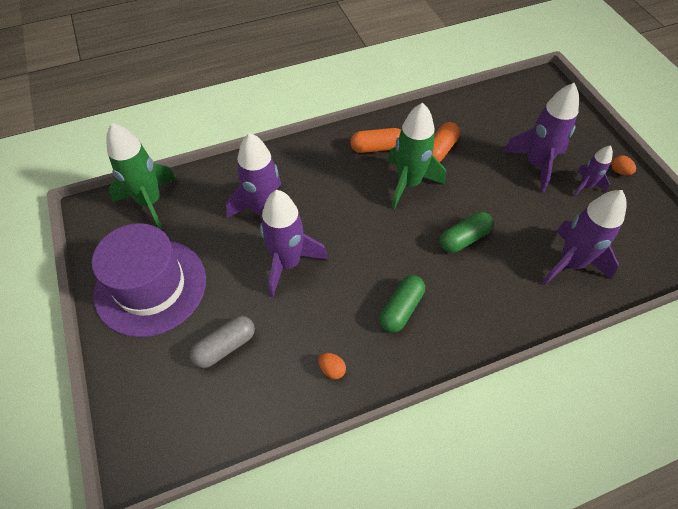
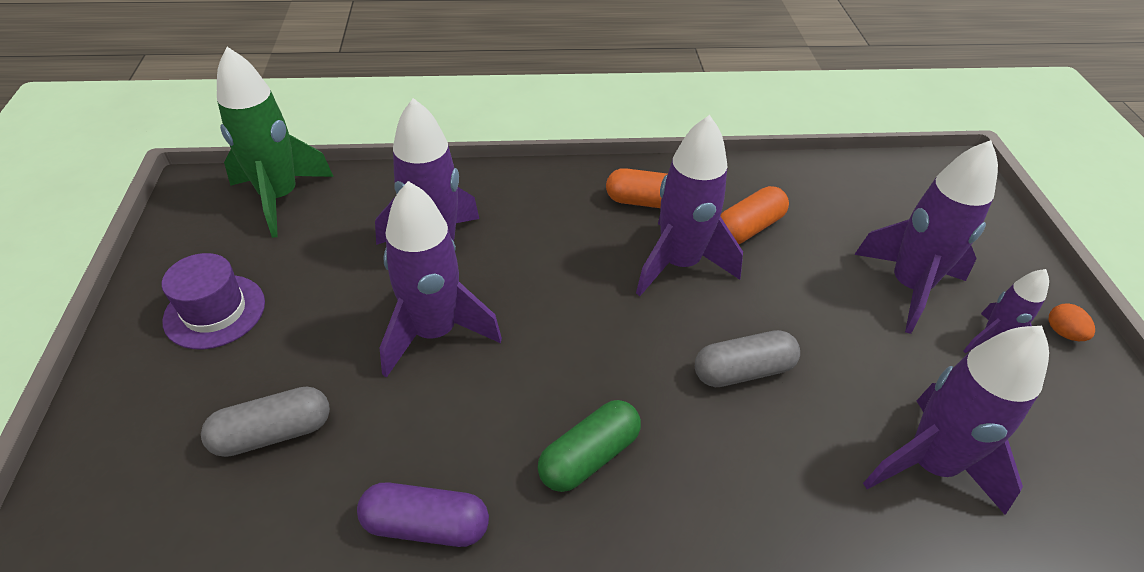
camera: 15 degrees right, 10 degrees down
(151, 286) = (215, 311): purple hat -> purple hat, size x0.54
(332, 369) = (426, 525): orange egg -> purple capsule
(408, 183) = (679, 264): green rocket -> purple rocket
(464, 239) = (743, 371): green capsule -> grey capsule

